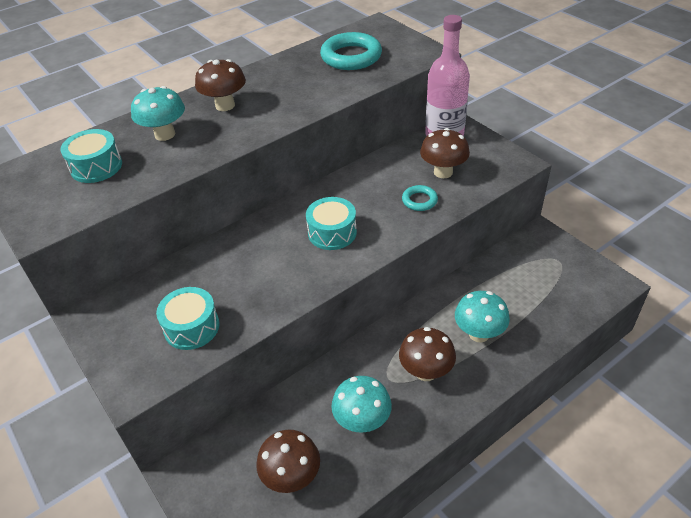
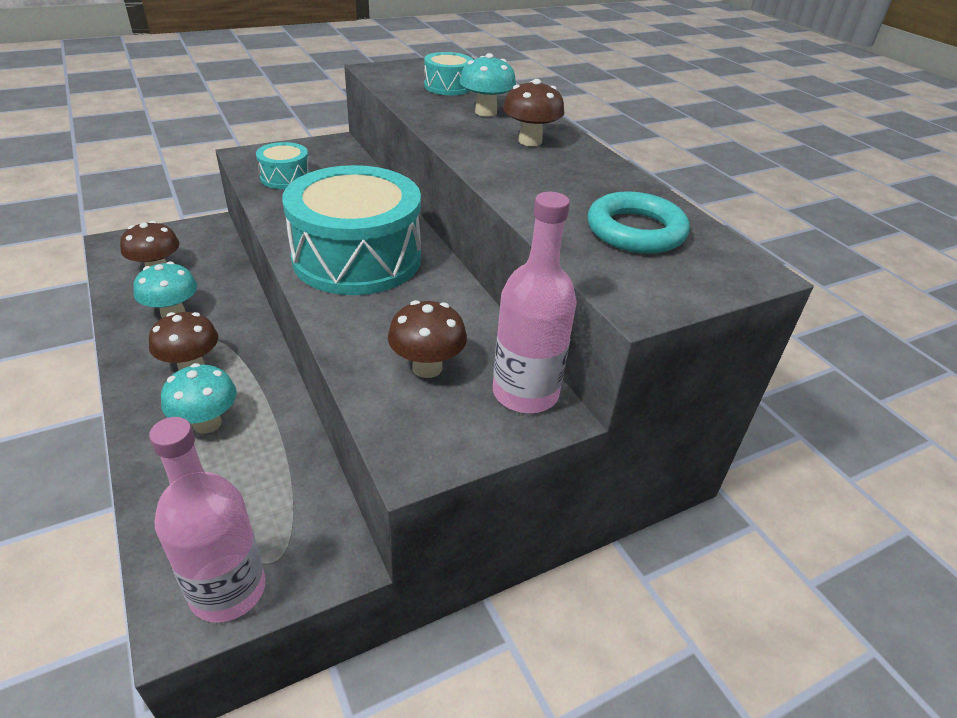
camera: 95 degrees right, 5 degrees down
(332, 232) = (357, 258): turquoise drum -> turquoise drum, size x2.18
(419, 200) = (375, 331): turquoise ring -> none
(585, 272) = (228, 590): none -> pink bottle

